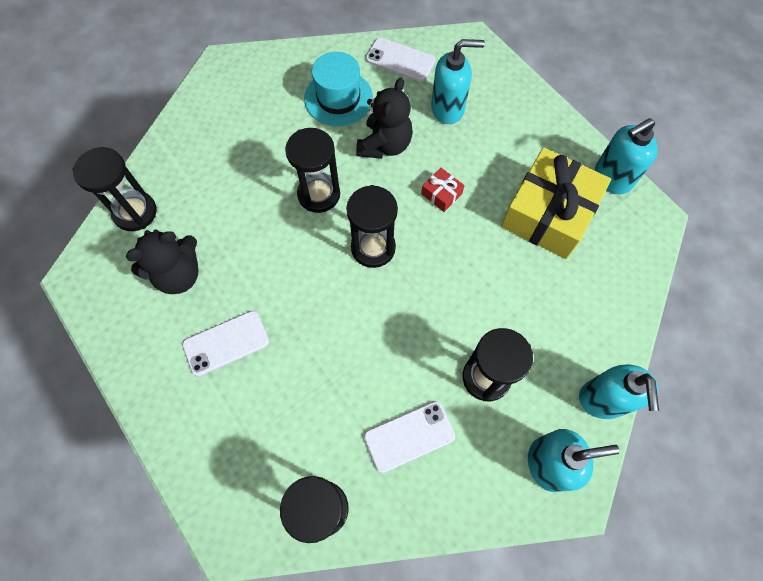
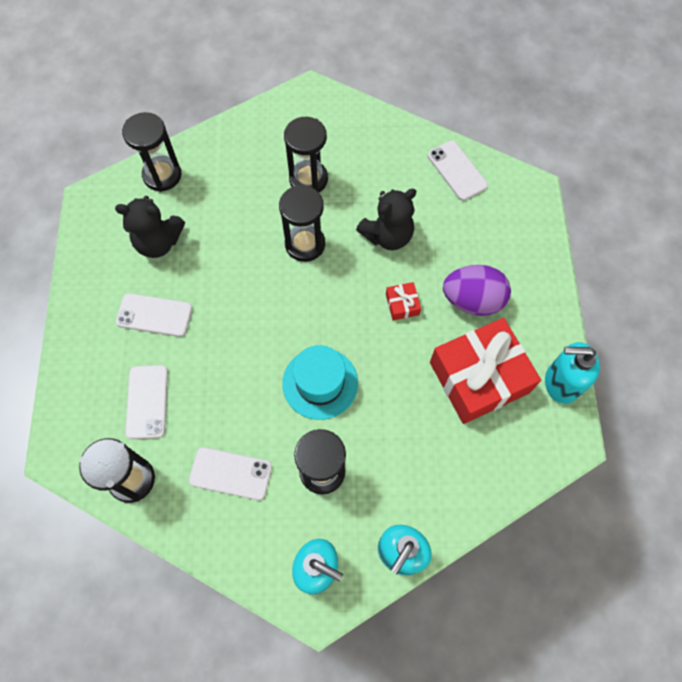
camera: 35 degrees right, 0 degrees up
(280, 426) = (147, 401): none -> white phone
(338, 98) = (380, 174): turquoise hat -> turquoise hat (320, 383)
(373, 248) = (314, 313): black hourglass -> black hourglass (308, 179)
(448, 109) = (464, 236): turquoise soap dispenser -> none
(494, 156) = (472, 300): none -> purple egg
(548, 213) = (479, 377): yellow gift -> red gift

